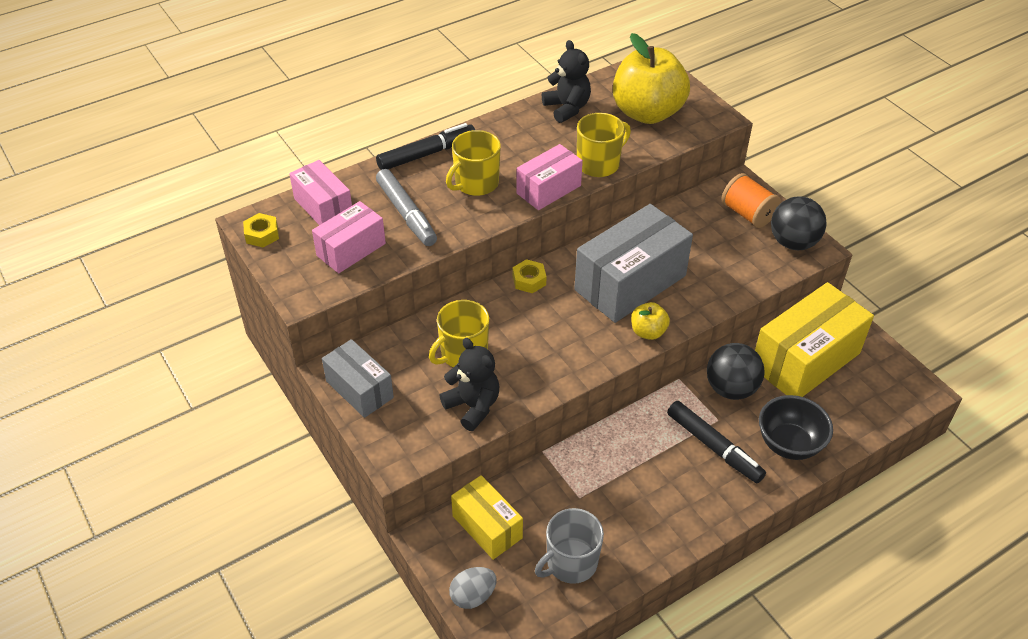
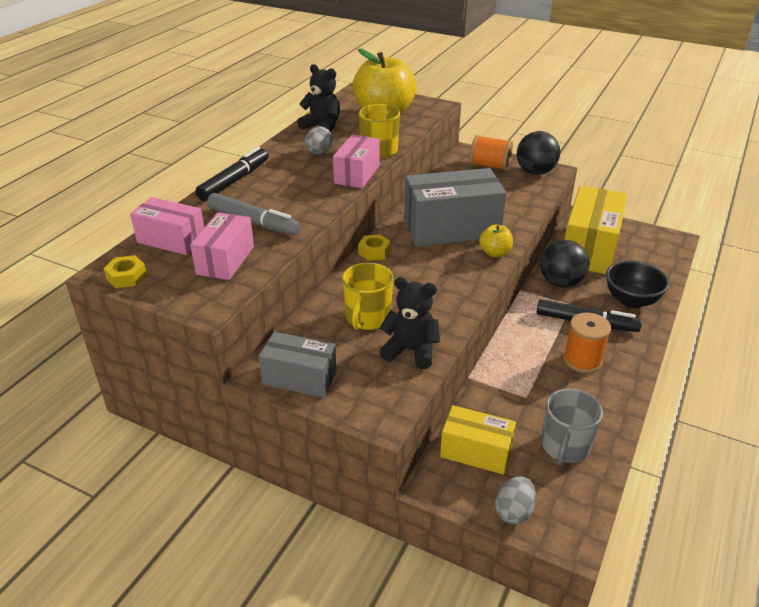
camera: 30 degrees left, 10 degrees down
(476, 183) = (294, 187): yellow mug -> none
(534, 145) = (319, 153): none -> grey egg
(630, 283) = (451, 228): grey box -> grey box turned 60 degrees clockwise
(669, 486) = (582, 360): none -> orange spool

